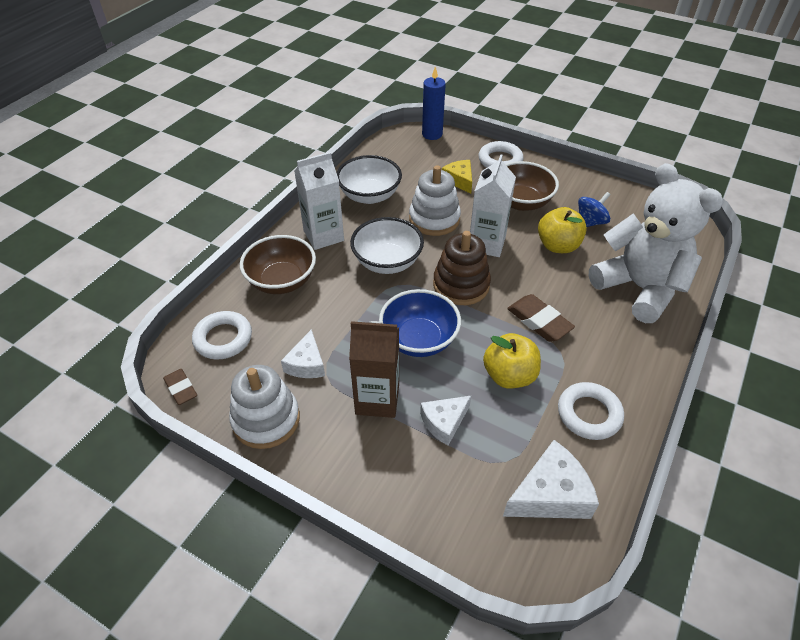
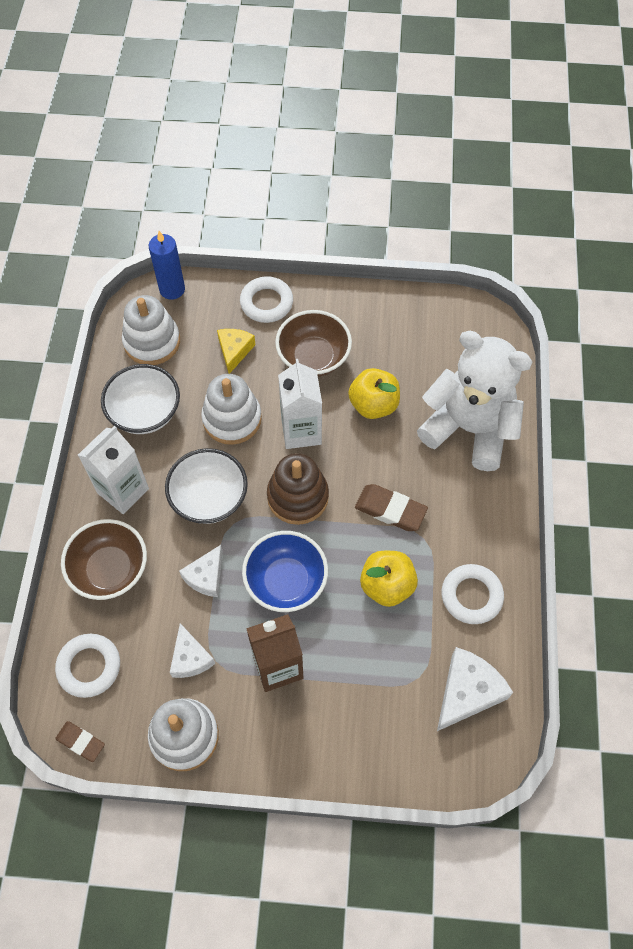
camera: 25 degrees left, 15 degrees up
(399, 158) = (152, 342): none -> white stacking toy
(444, 422) = (349, 663): white cheese -> white cheese (206, 576)
(459, 180) = (234, 351): yellow cheese -> yellow cheese turned 60 degrees clockwise
(590, 222) = (394, 359): blue spinning top -> none

